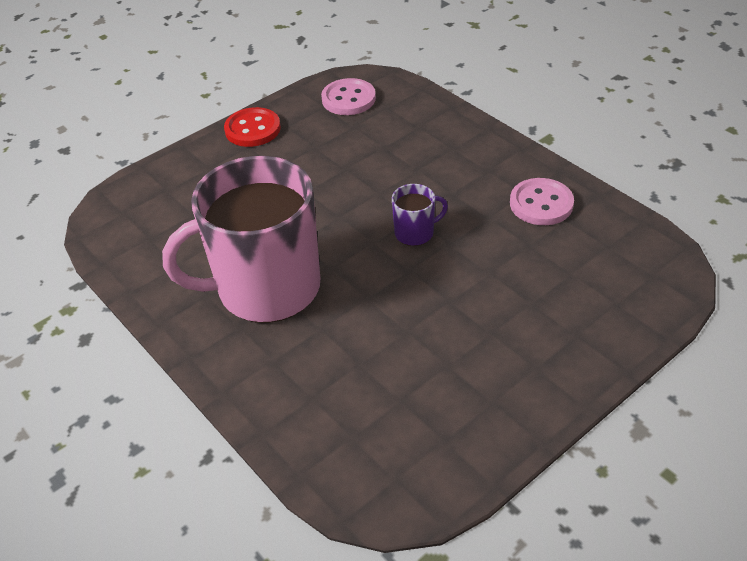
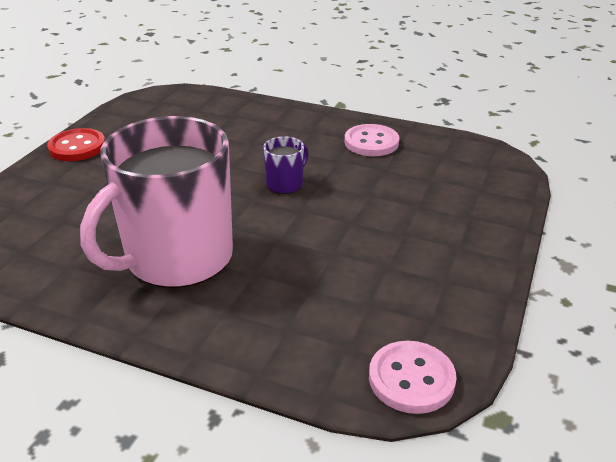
camera: 30 degrees left, 10 degrees down
(348, 99) = (155, 110): pink button -> pink button (411, 379)

